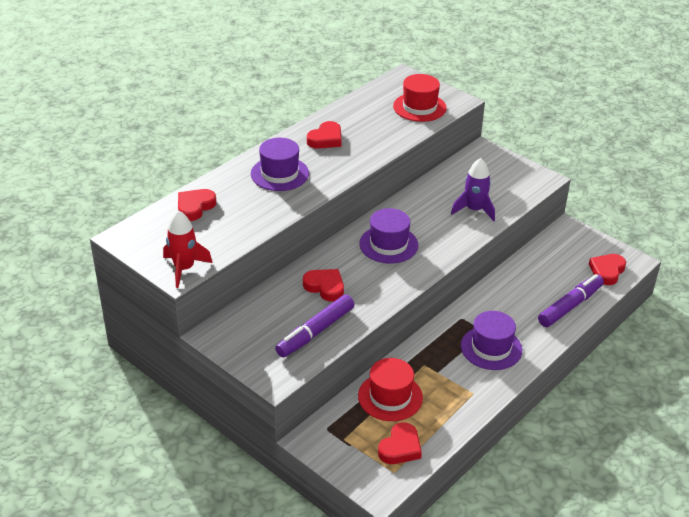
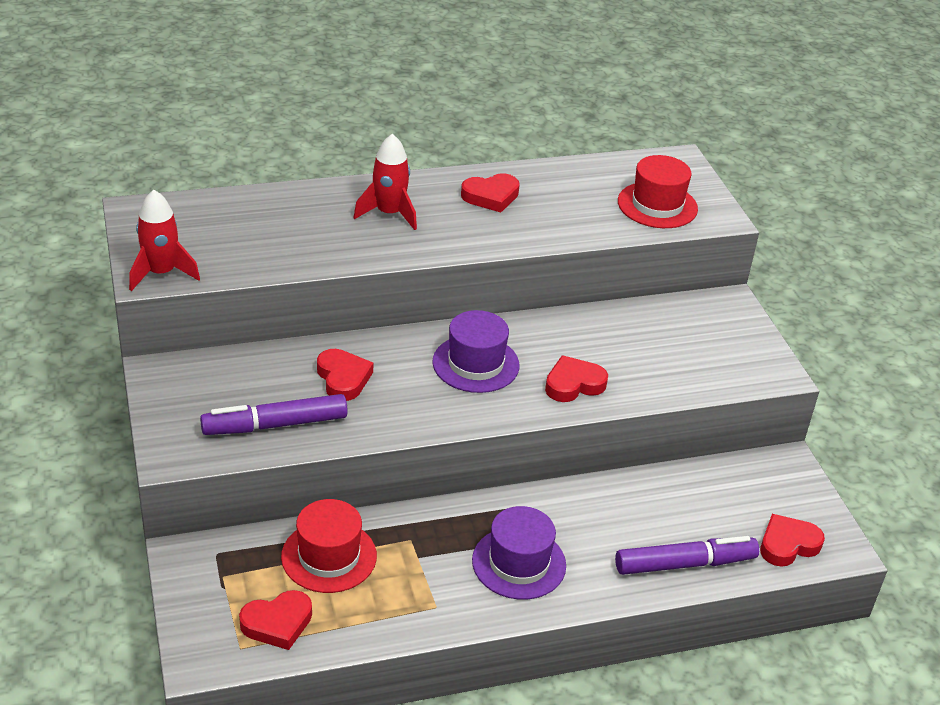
camera: 30 degrees right, 0 degrees up
(195, 207) = (250, 211): red heart -> red heart (573, 384)
(279, 174) = (389, 214): purple hat -> red rocket
(474, 210) = (635, 371): purple rocket -> none

